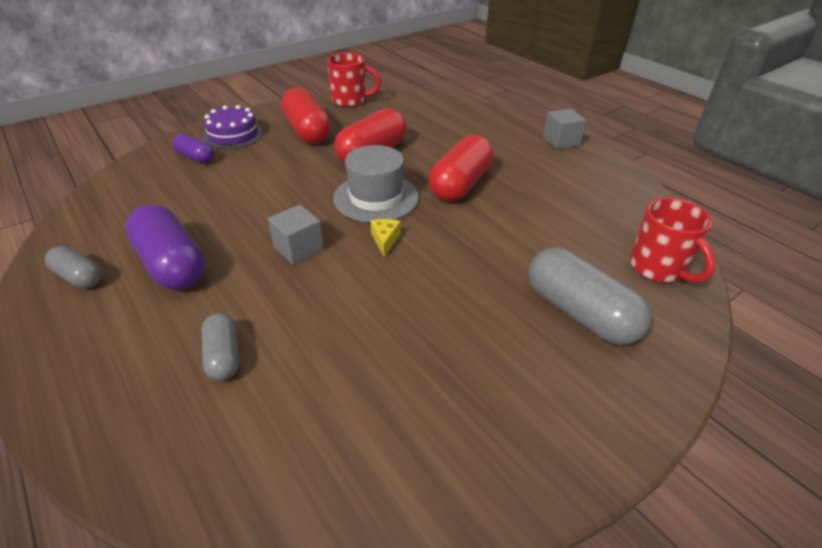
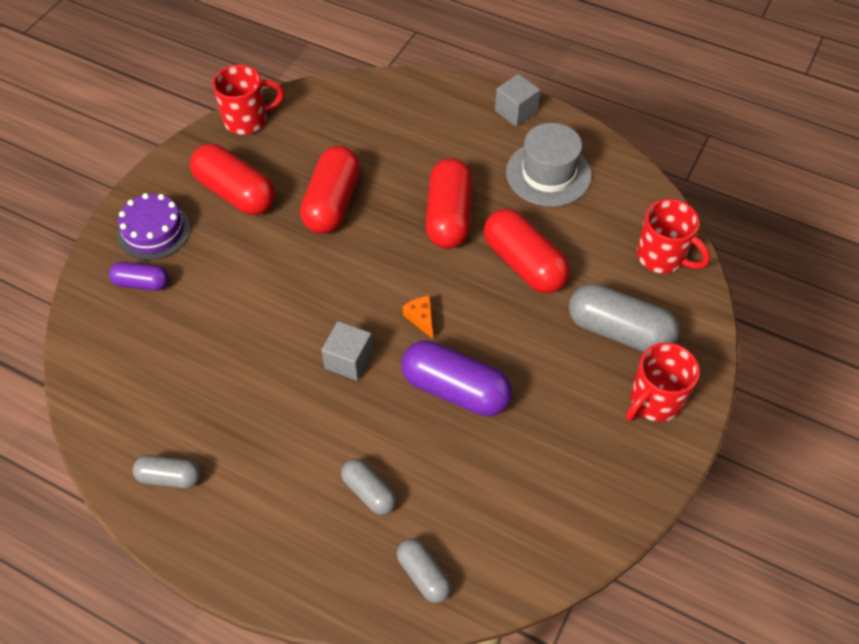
camera: 25 degrees left, 15 degrees up
(172, 264) = (245, 427): purple capsule -> purple capsule (455, 390)
(205, 463) = (423, 575): none -> grey capsule
(376, 198) = (378, 267): grey hat -> grey hat (548, 174)
(385, 241) = (421, 318): yellow cheese -> orange cheese
(508, 232) = (524, 264): none -> red capsule
(590, 393) = (654, 401): none -> red mug

